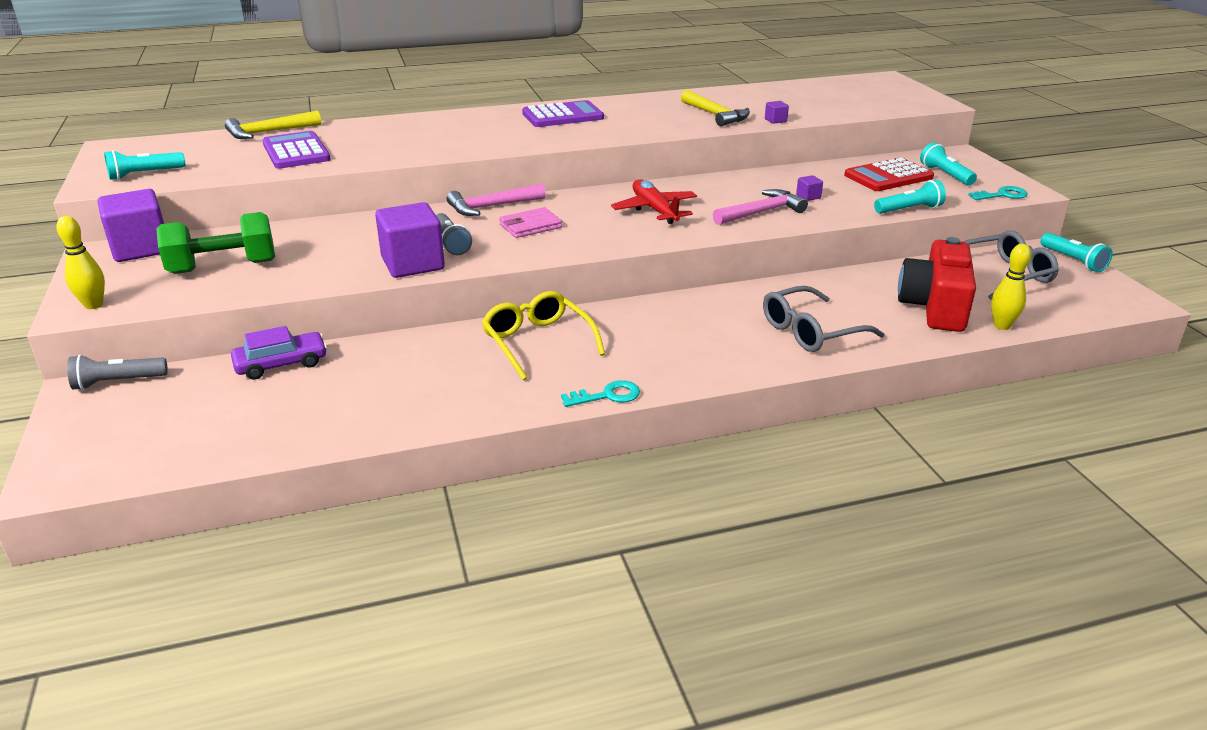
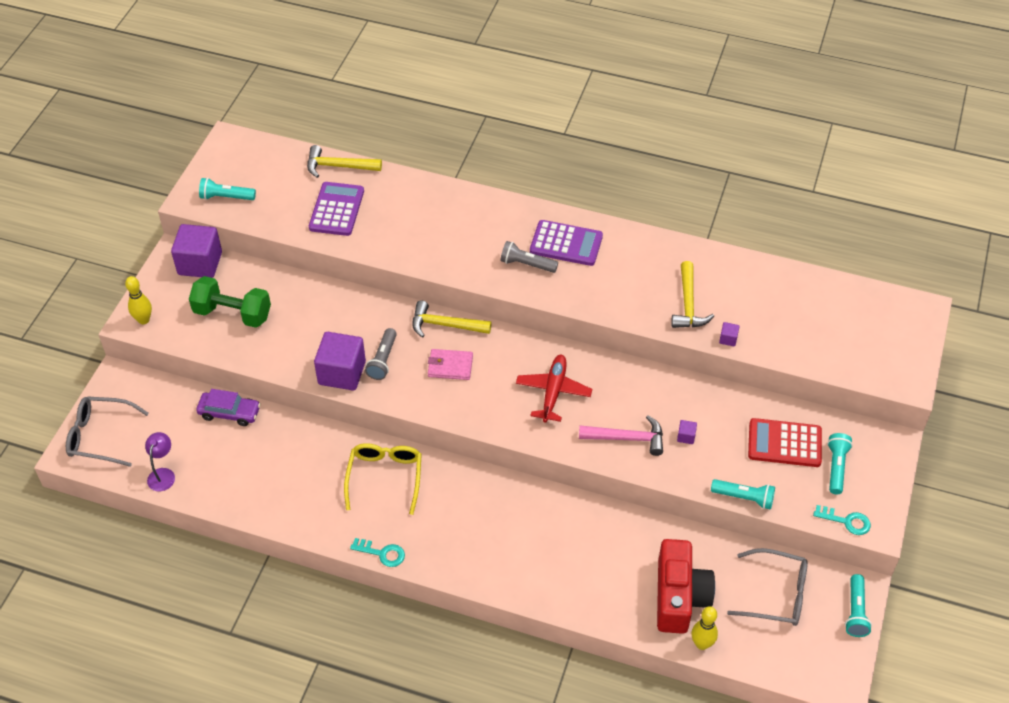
camera: 35 degrees right, 20 degrees up
(118, 382) = (139, 380): grey flashlight -> grey flashlight (526, 264)
(230, 445) = (163, 474): none -> purple lamp
(492, 207) = (445, 325): pink hammer -> yellow hammer
(811, 331) = (565, 570): grey glasses -> grey glasses (101, 436)
(935, 307) = (679, 597): red camera -> red camera turned 135 degrees clockwise

